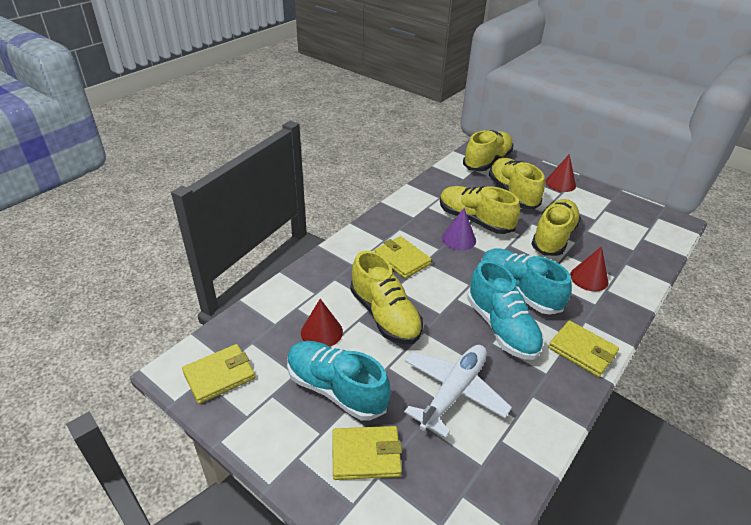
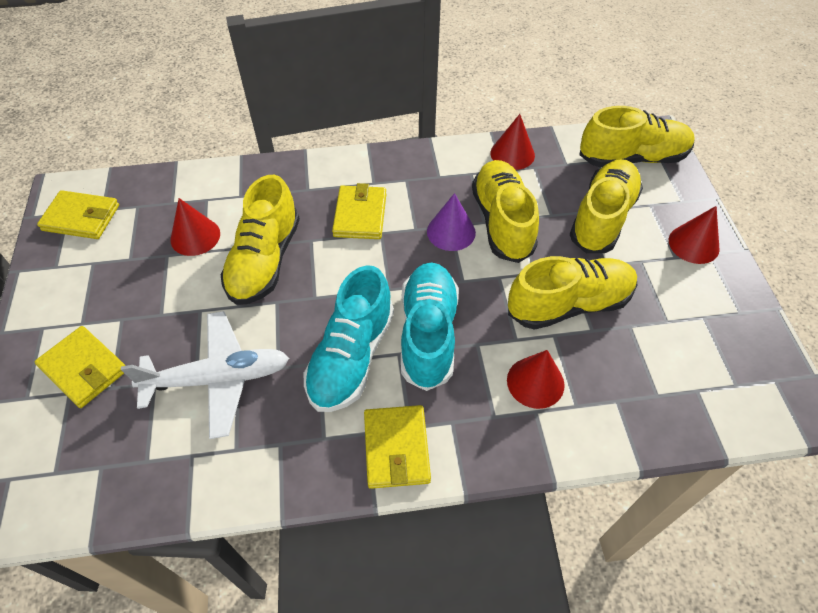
camera: 45 degrees right, 15 degrees up
(336, 389) = (137, 296): turquoise shoe -> none
(433, 187) = (512, 154): none -> red cone

